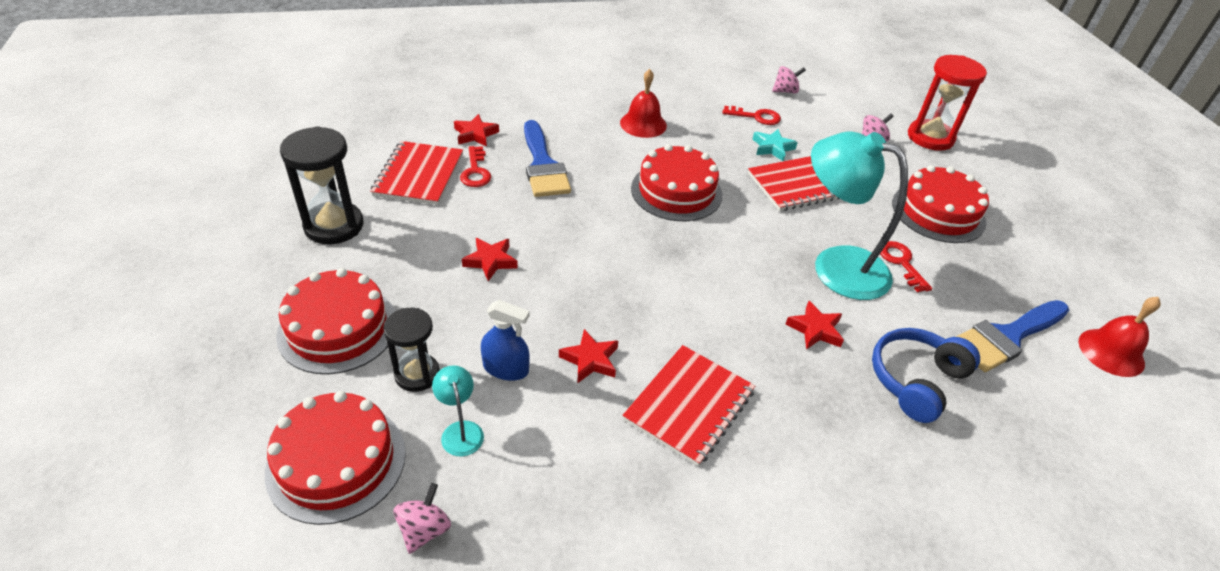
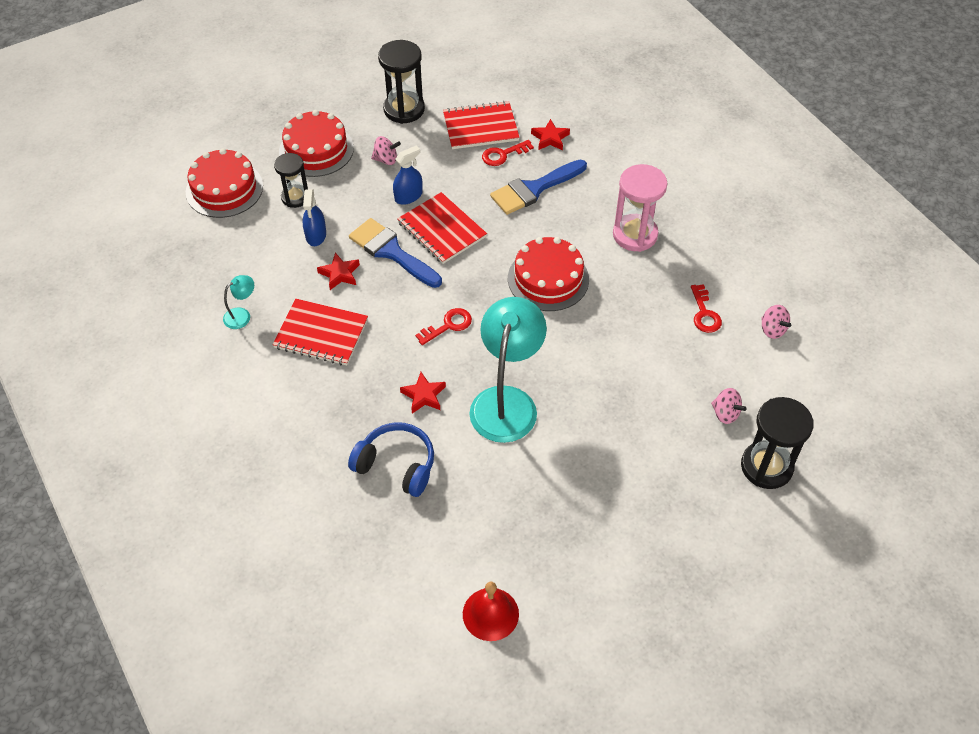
camera: 75 degrees right, 10 degrees up
(424, 529) = (195, 239): pink spinning top -> pink spinning top (386, 160)
(460, 430) = (262, 231): turquoise lamp -> turquoise lamp (242, 315)
(490, 261) = (408, 196): red star -> blue spray bottle
(643, 124) = (635, 235): red bell -> pink hourglass
(772, 148) = (657, 334): turquoise star -> none
(798, 185) = (608, 361): red notebook -> red notebook (441, 230)
(901, 263) = (535, 449): red key -> red key (448, 325)
(930, 137) = (766, 467): red hourglass -> black hourglass
(938, 212) = (629, 476): red cake -> none
(1007, 337) = (474, 531): blue brush -> blue brush (391, 252)

